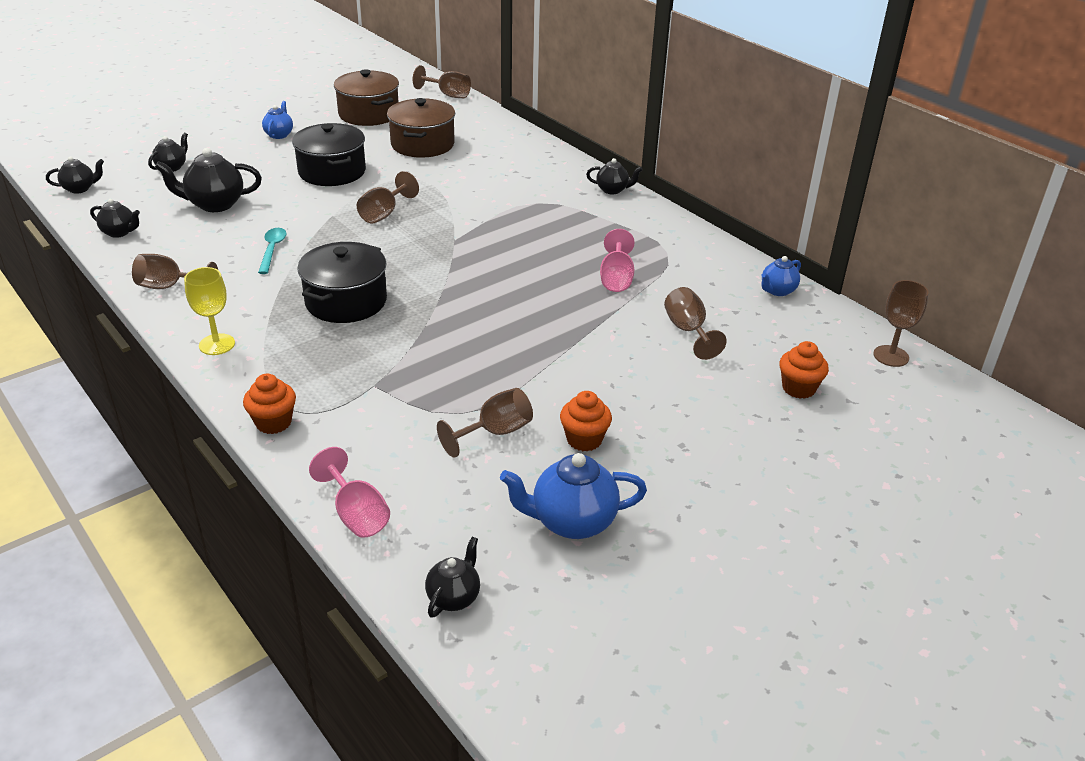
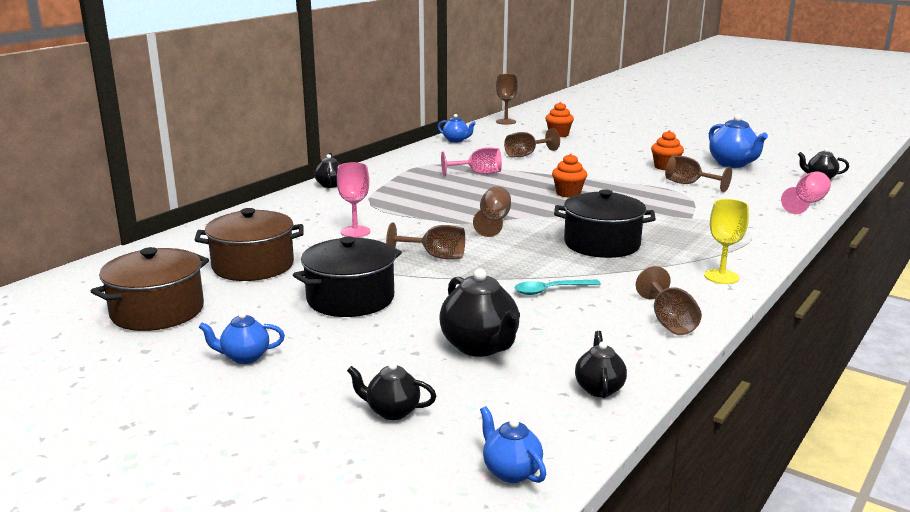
camera: 105 degrees left, 15 degrees down
(80, 189) = (511, 471): black teapot -> blue teapot
(273, 422) = (773, 237): orange cupcake -> orange cupcake (568, 193)
(448, 95) = (84, 275): brown goblet -> brown goblet (493, 221)
(468, 188) = (355, 232): none -> pink goblet

